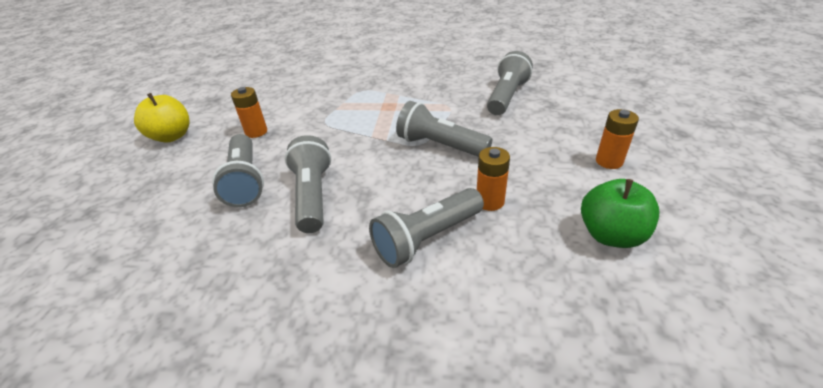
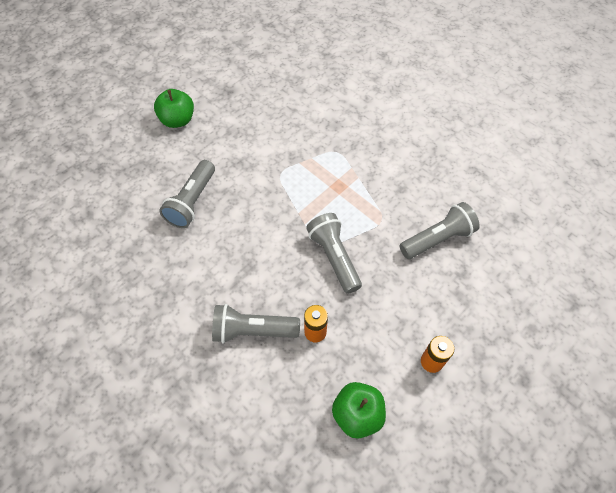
camera: 35 degrees right, 20 degrees up
(172, 136) = (178, 120): yellow apple -> green apple
(256, 132) = (230, 153): orange battery -> none
(312, 196) = (219, 245): grey flashlight -> none

